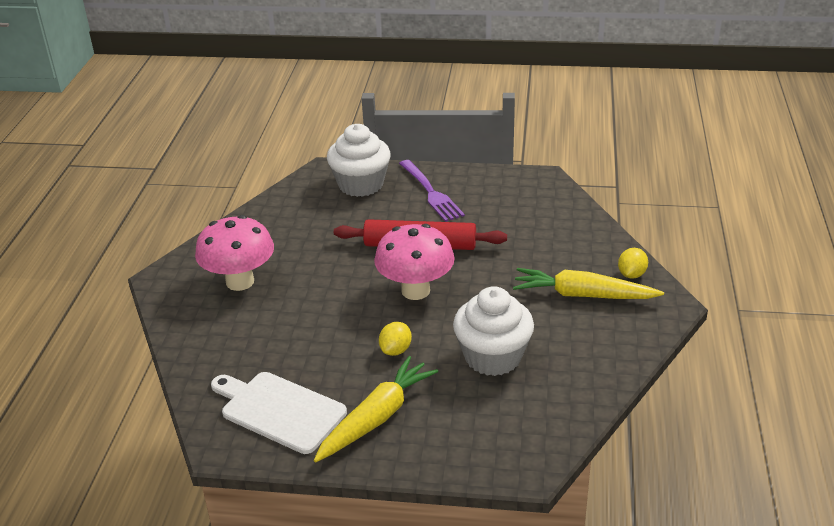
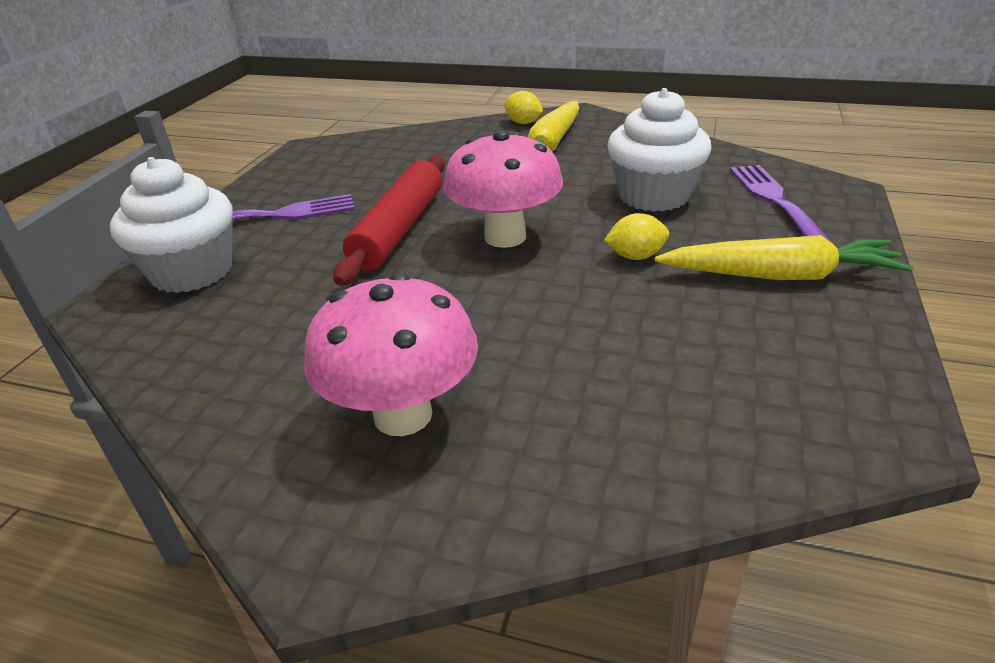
camera: 80 degrees left, 0 degrees up
(279, 410) = (783, 363): white cutting board -> none
(376, 417) = (780, 275): yellow carrot -> yellow carrot turned 135 degrees clockwise
(396, 350) = (635, 256): yellow lemon -> yellow lemon turned 45 degrees counterclockwise
(494, 426) = (777, 202): none -> purple fork

